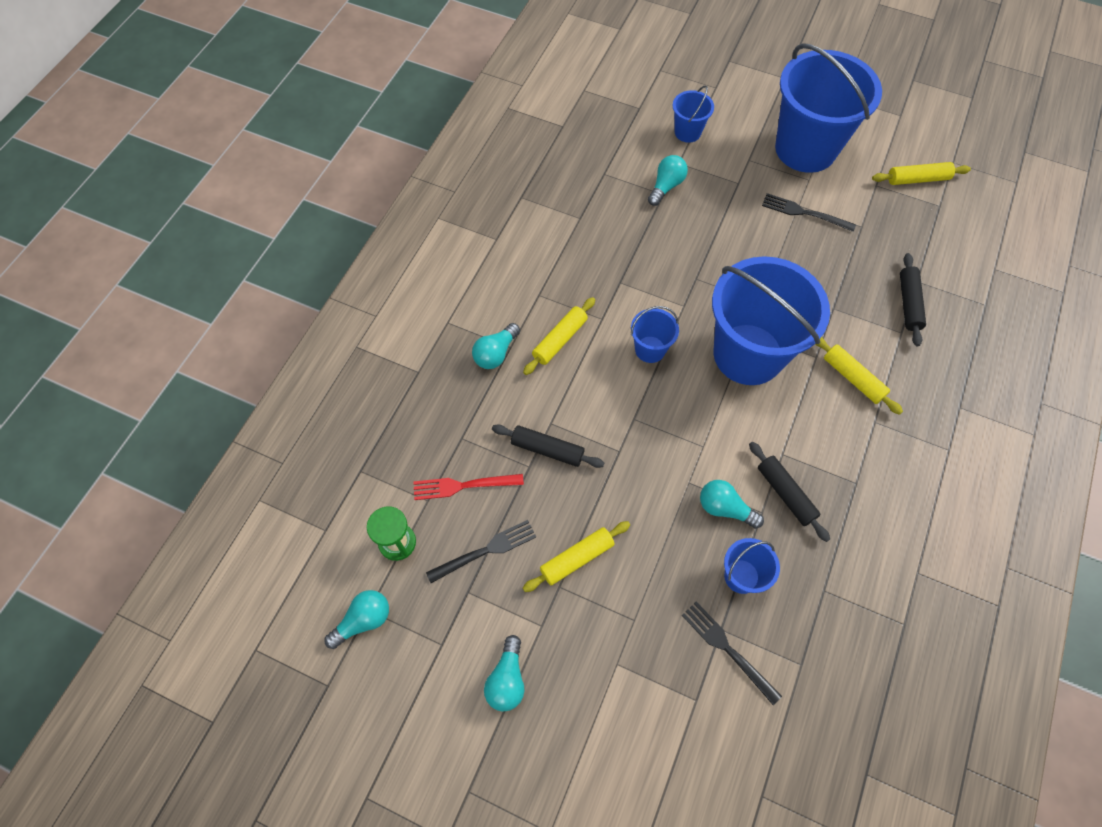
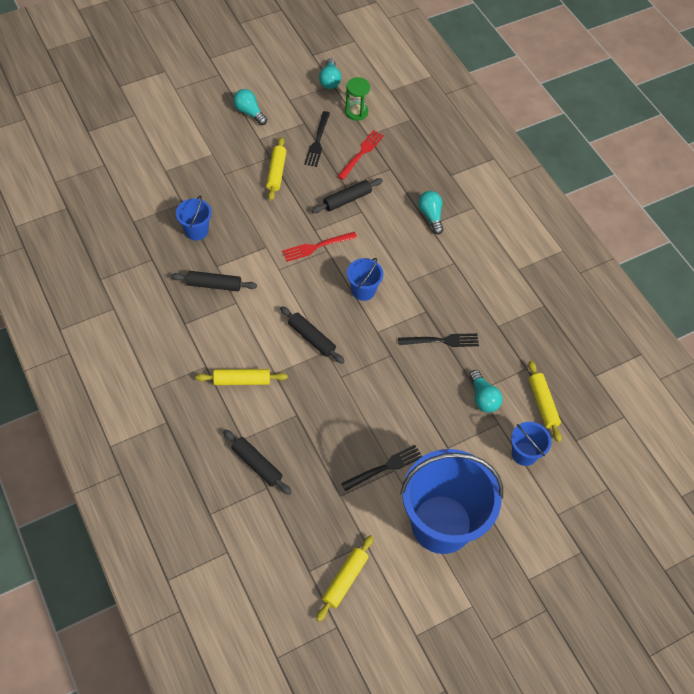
camera: 125 degrees right, 5 degrees down
(560, 340) = (411, 251): yellow rolling pin -> yellow rolling pin (542, 404)
(639, 431) = (316, 247): none -> red fork
(725, 508) = (236, 251): turquoise light bulb -> none
(727, 649) = (172, 199): black fork -> black fork (441, 341)
(748, 354) = (311, 338): blue bucket -> black rolling pin

